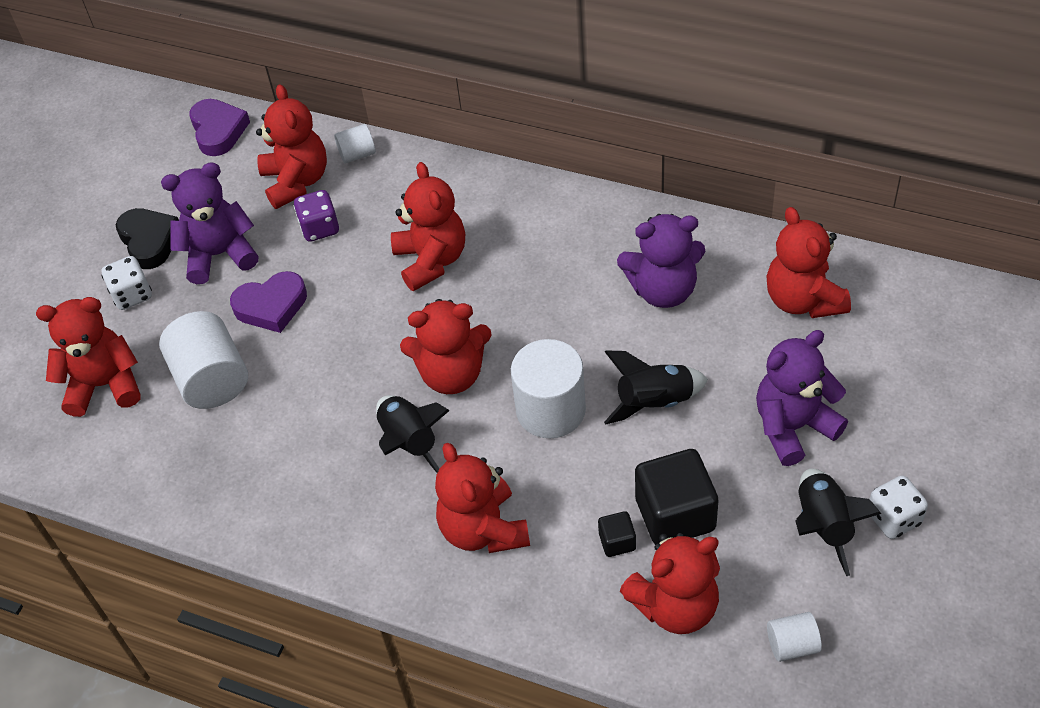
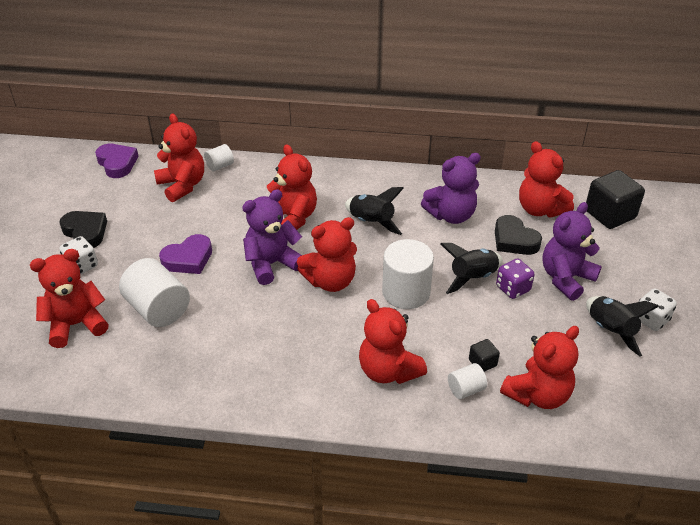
camera: 20 degrees left, 10 degrees down
(219, 254) = (140, 234): purple teddy bear -> purple teddy bear (272, 264)
(320, 228) = (208, 209): purple dice -> purple dice (513, 288)
(409, 442) = (316, 326): black rocket -> black rocket (371, 222)
(675, 514) = (513, 340): black cube -> black cube (610, 214)
(741, 348) = (514, 240): none -> black heart
(792, 645) = (623, 404): white cylinder -> white cylinder (466, 389)

